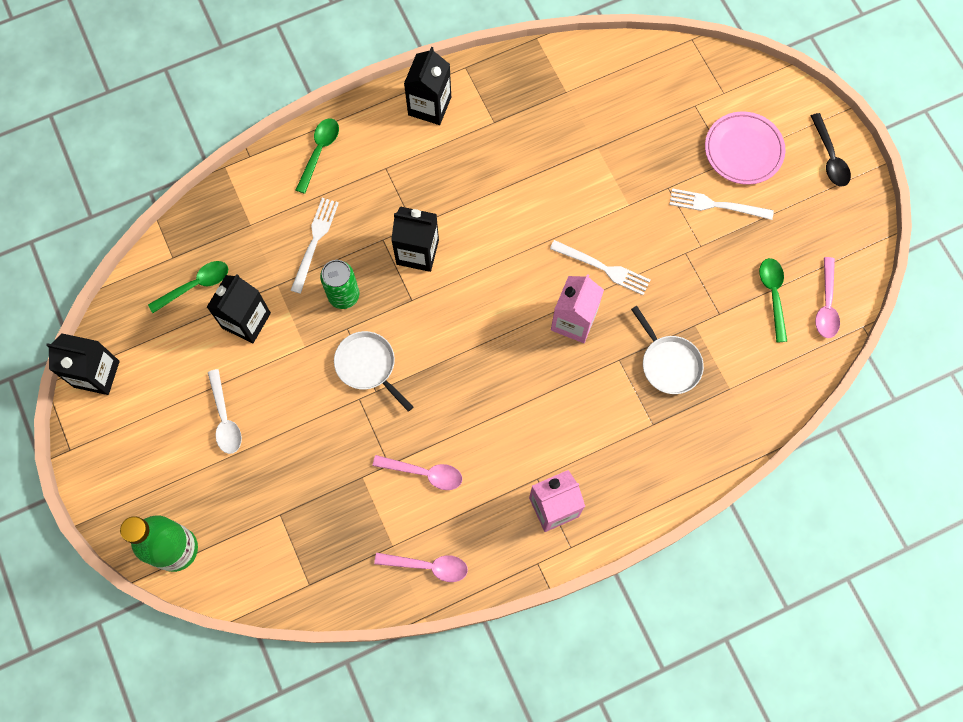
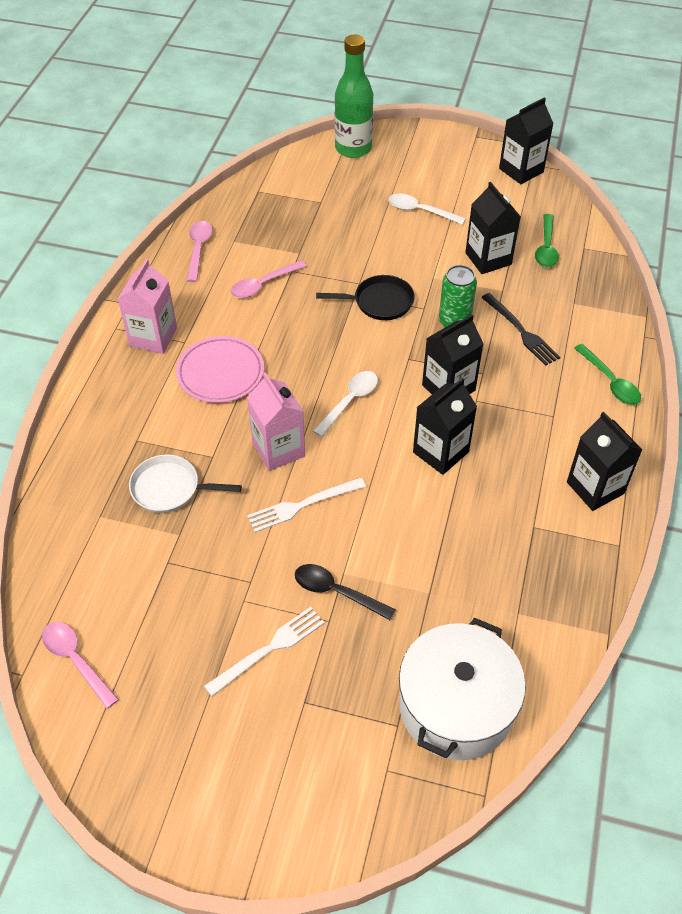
camera: 130 degrees right, 20 degrees down
(315, 241) = (521, 331): white fork -> black fork
(368, 366) = (379, 302): white pan -> black pan
(428, 566) = (198, 249): pink spoon -> pink spoon turned 135 degrees clockwise
(482, 216) = (440, 452): none -> black carton
(489, 308) = (349, 401): none -> white spoon
(656, 85) = (456, 706): none -> white pot
(743, 150) = (302, 728): pink plate -> pink plate (220, 373)
(773, 295) = (135, 621): green spoon -> none
(829, 157) = (210, 815): black spoon -> black spoon (336, 592)

